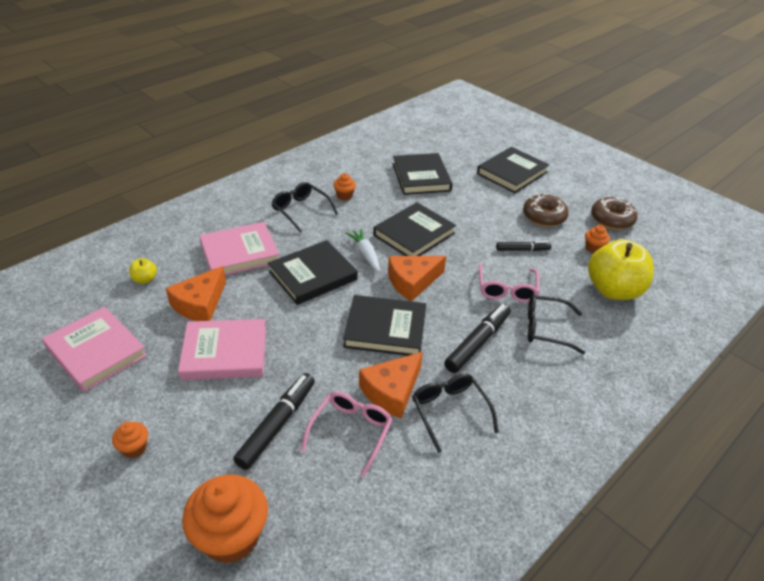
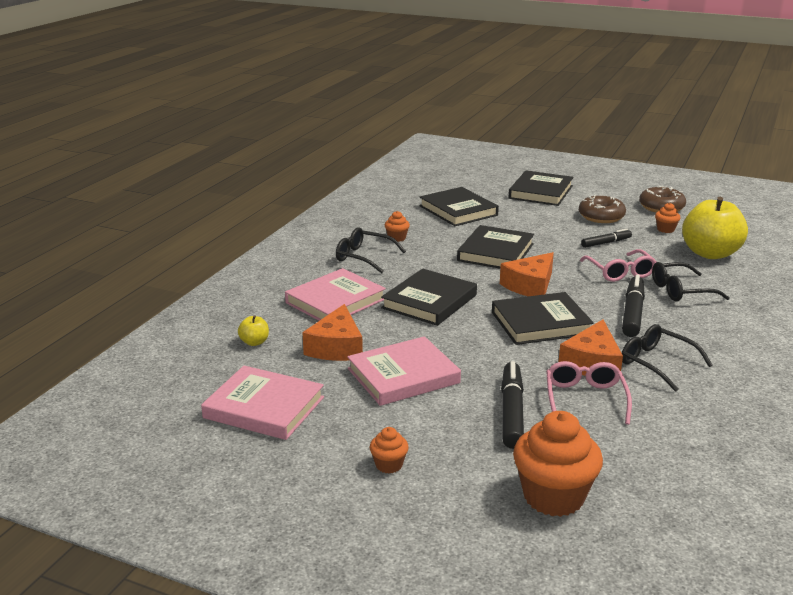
camera: 20 degrees left, 15 degrees down
(365, 254) = (464, 275): white carrot -> none

